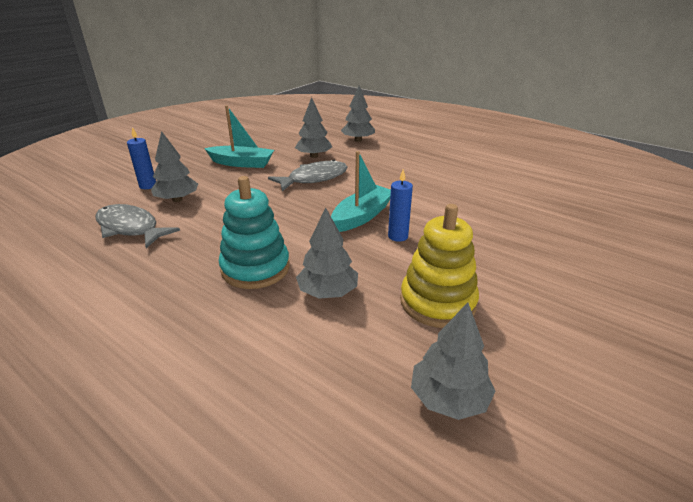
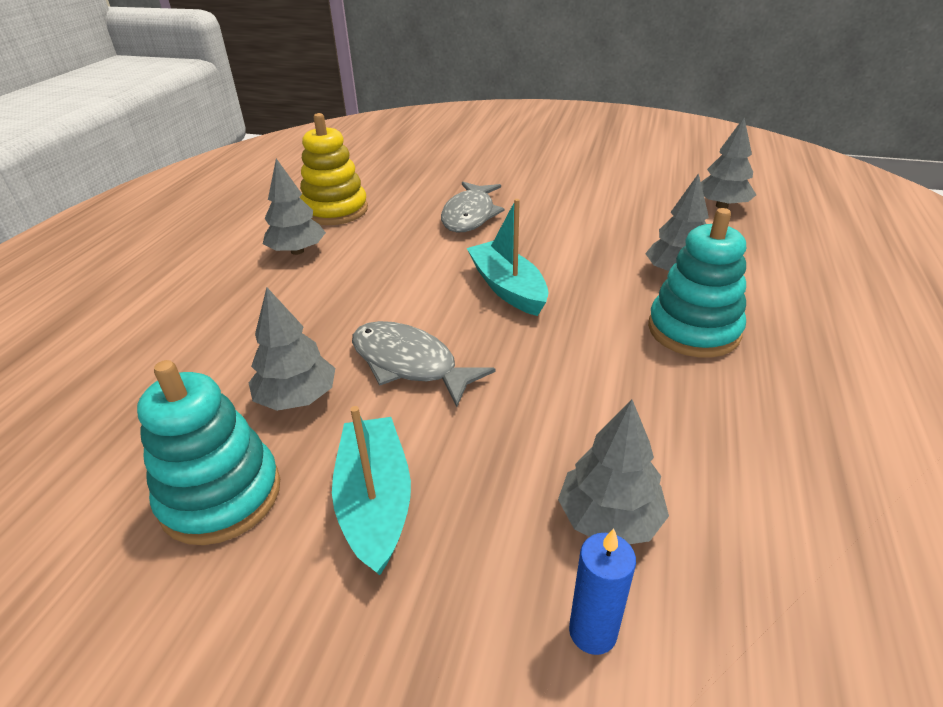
camera: 110 degrees left, 5 degrees up
(130, 228) = (753, 523): grey fish -> grey fish (470, 215)
(275, 143) = (221, 495): none -> turquoise stacking toy
(358, 140) = (188, 363): grey tree -> grey tree (297, 251)
(362, 216) = (507, 288): turquoise boat -> turquoise boat turned 45 degrees clockwise
(398, 236) = (536, 256): blue candle -> none
(437, 302) = (628, 221): yellow stacking toy -> yellow stacking toy (335, 210)

